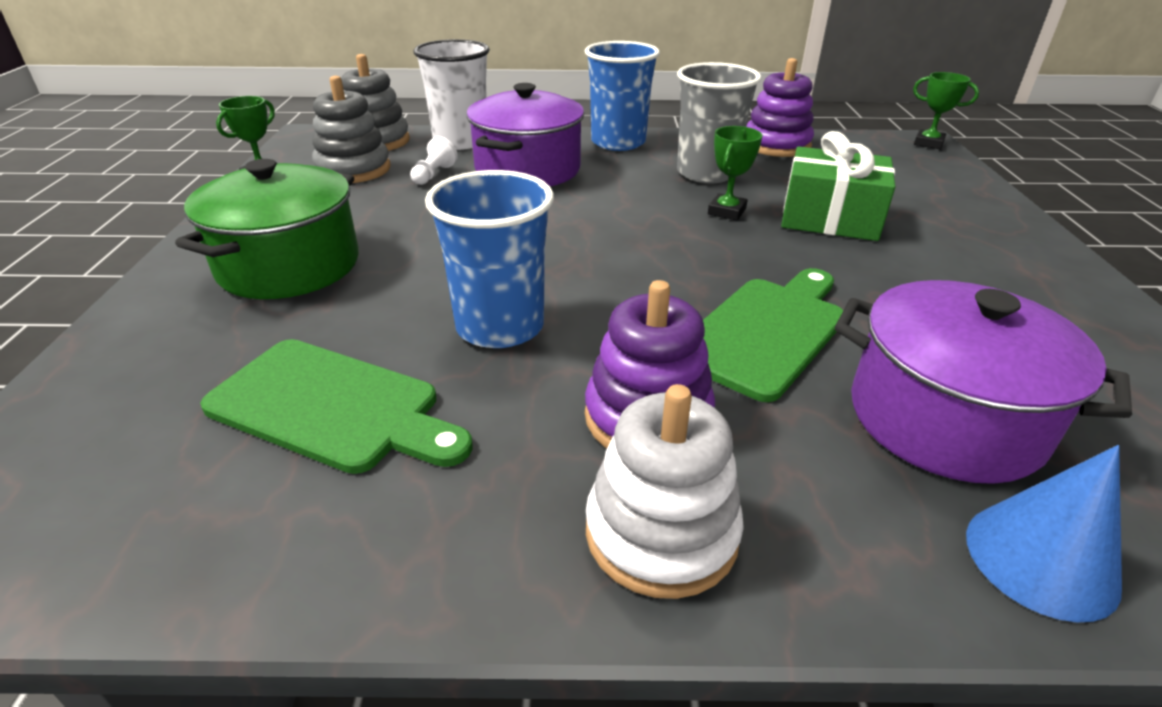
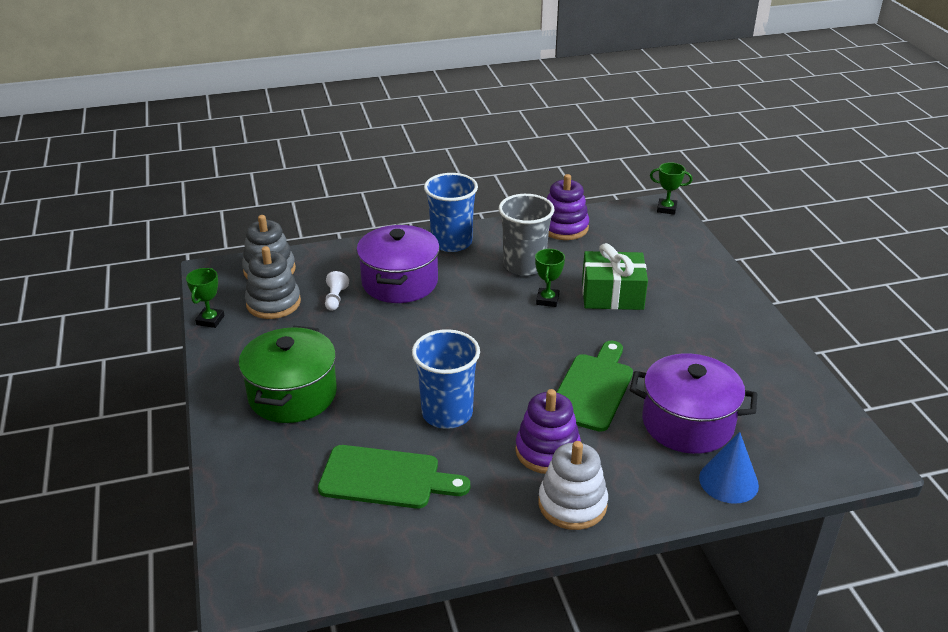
camera: 15 degrees left, 0 degrees up
(460, 141) = (334, 260): white cup -> none

